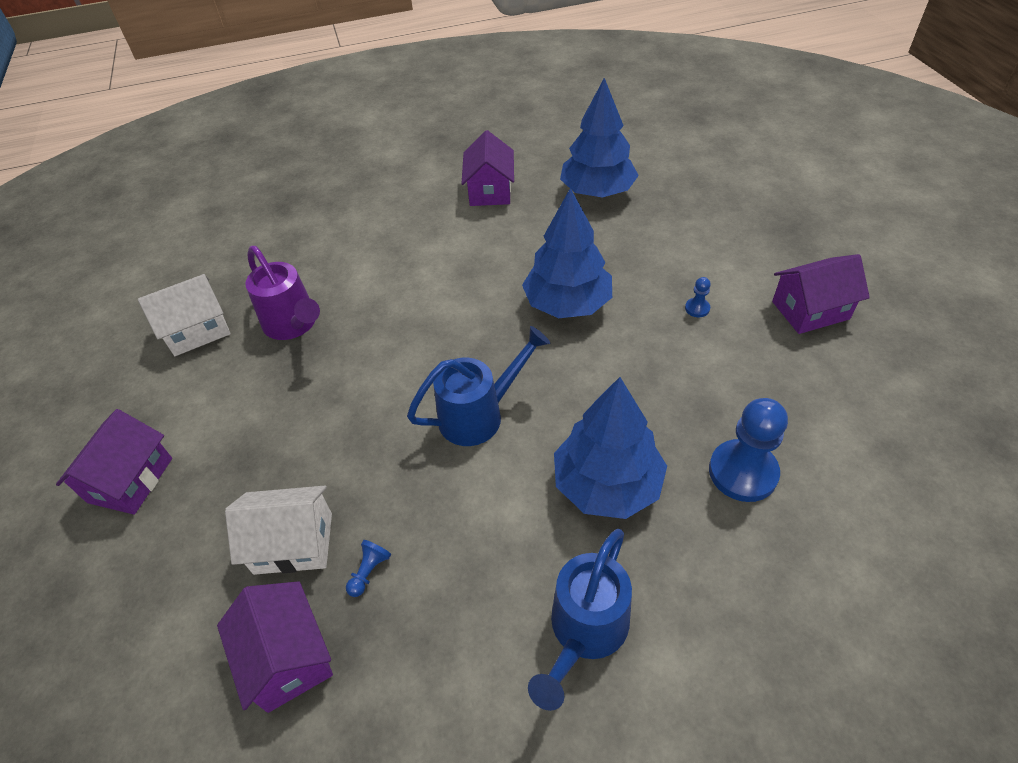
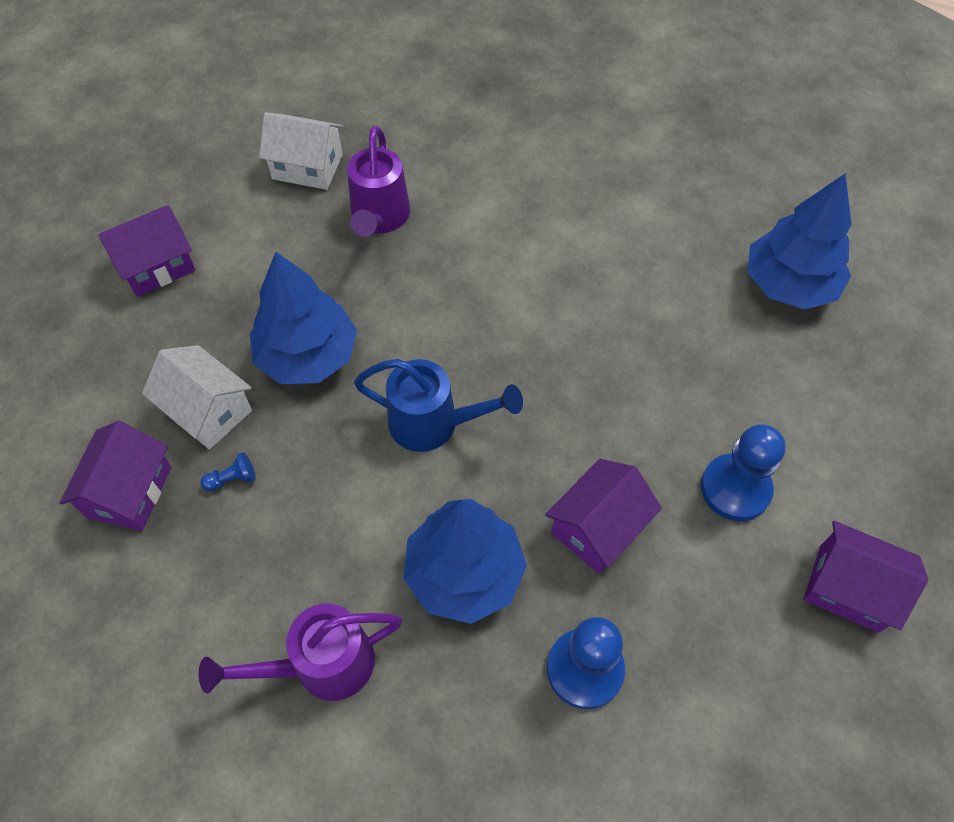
camera: 40 degrees right, 10 degrees up
(490, 191) = (683, 203): purple house -> purple house (598, 528)
(567, 304) = (619, 383): blue tree -> blue tree (308, 356)
(584, 632) = (321, 665): blue watering can -> purple watering can
(697, 308) = (735, 489): blue pawn -> blue pawn, size x2.27

